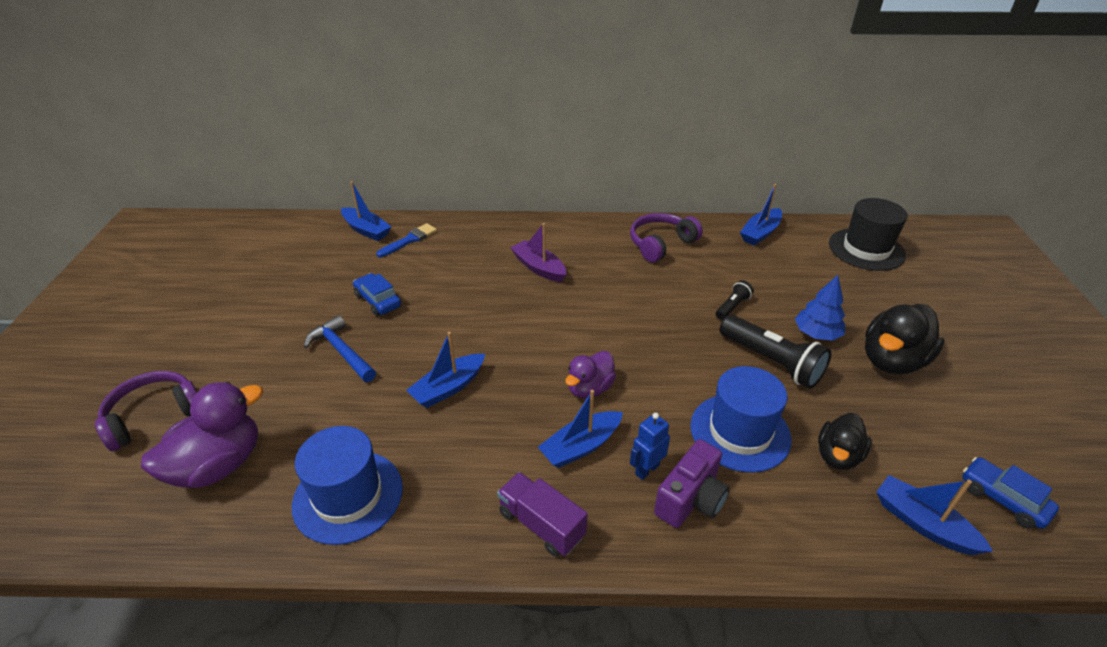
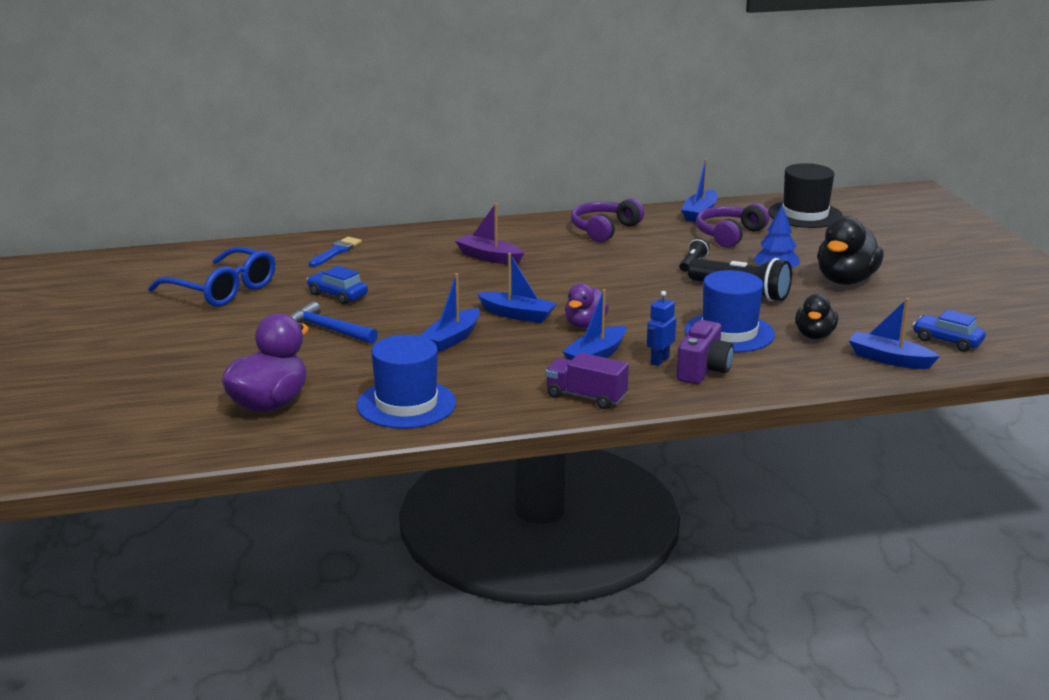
camera: 15 degrees left, 15 degrees down
(154, 416) = (174, 386): purple headphones -> purple headphones (729, 235)
(286, 277) = (223, 290): none -> blue glasses
(366, 230) = (281, 249): blue boat -> blue boat (517, 315)

